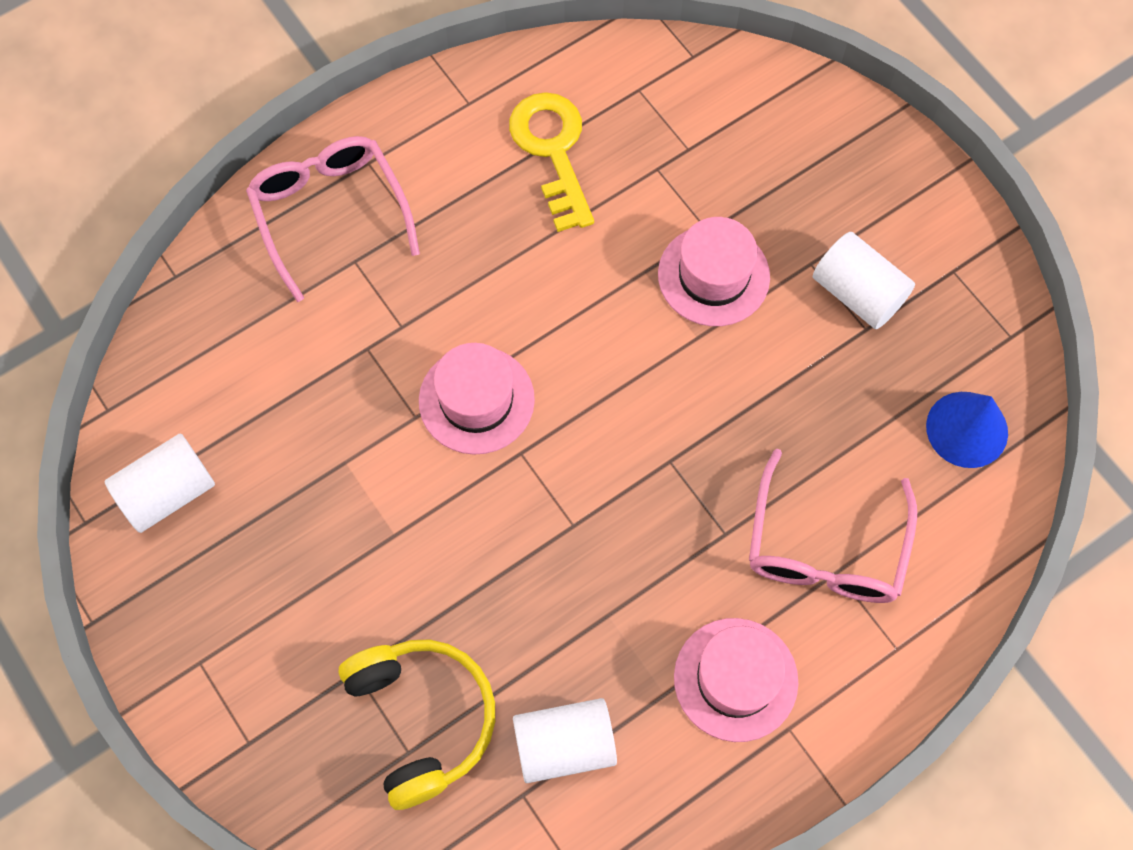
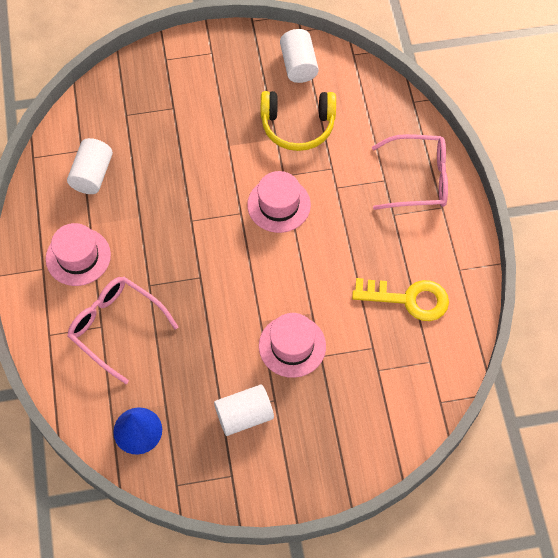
camera: 115 degrees right, 5 degrees down
(421, 719) = (137, 125): yellow headphones -> yellow headphones (297, 125)

